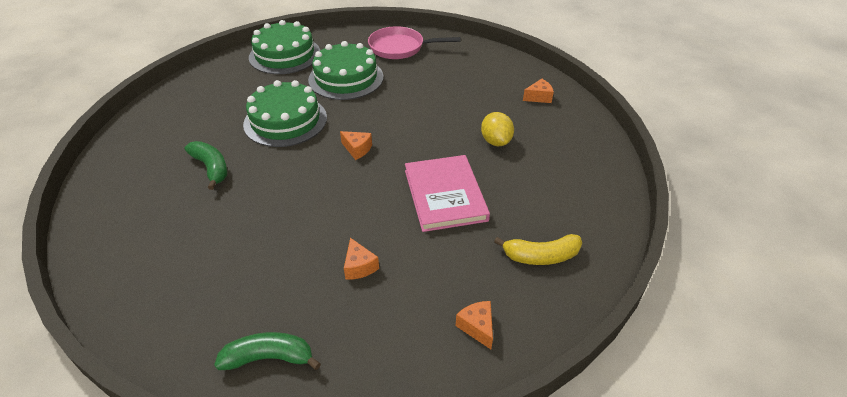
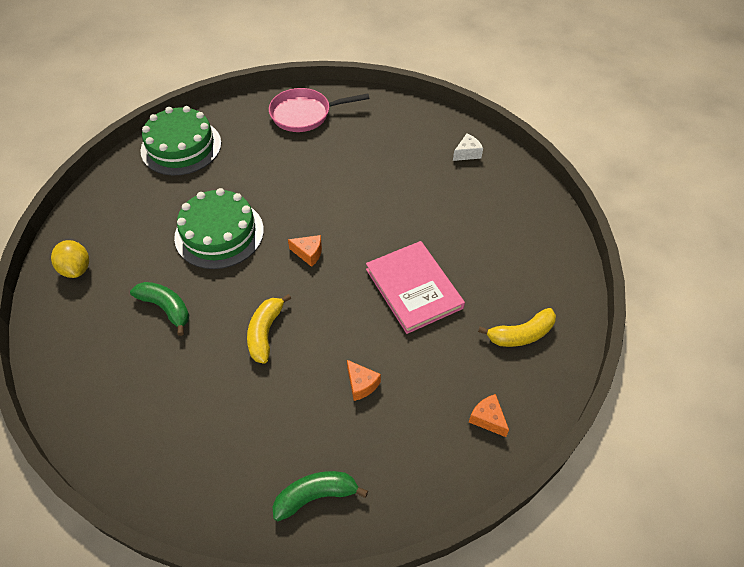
camera: 15 degrees left, 10 degrees up
(288, 204) = (265, 332): none -> yellow banana
(346, 78) = (262, 166): green cake -> none
(496, 141) = (442, 216): yellow lemon -> yellow lemon (76, 269)
(539, 97) = (467, 153): orange cheese -> white cheese

